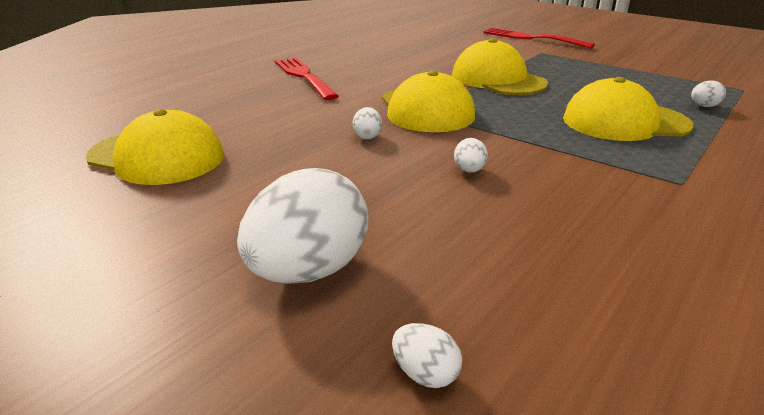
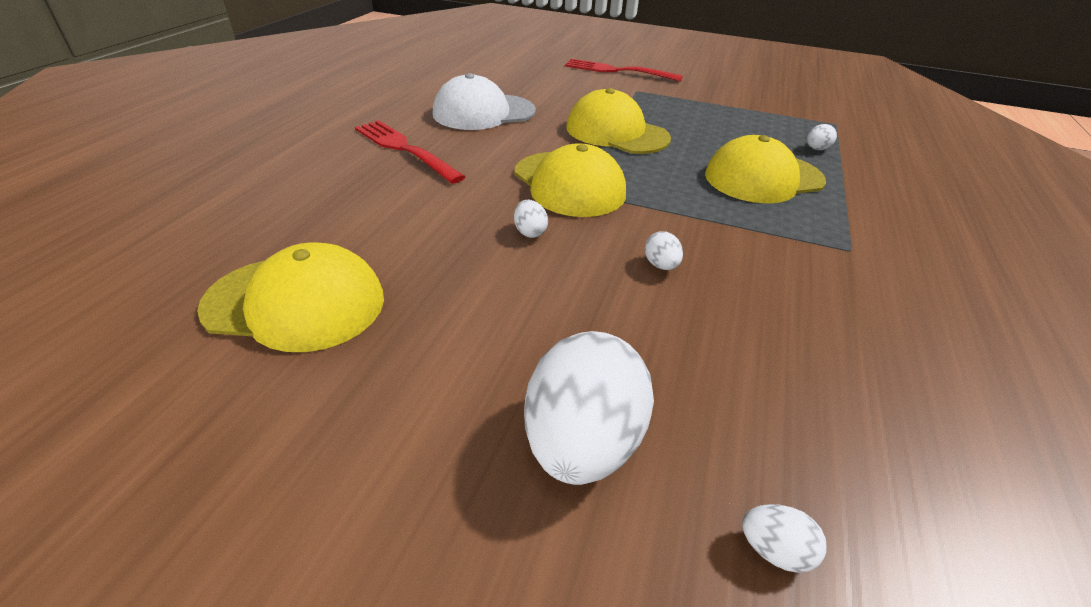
camera: 20 degrees left, 10 degrees up
(386, 58) = (483, 112): none -> white cap

